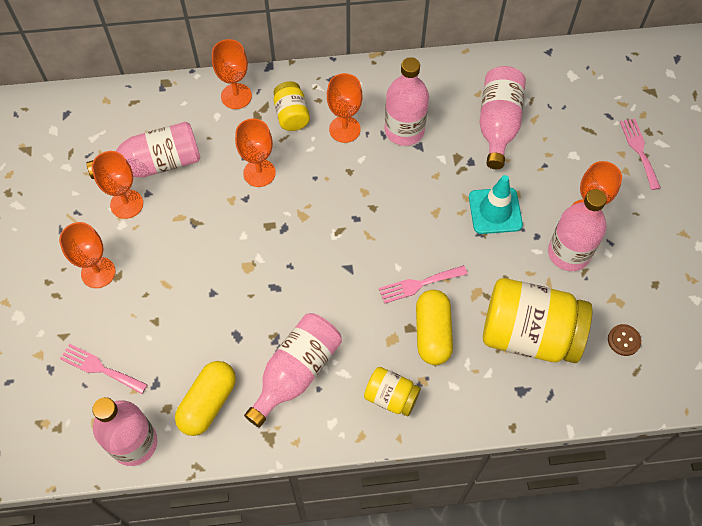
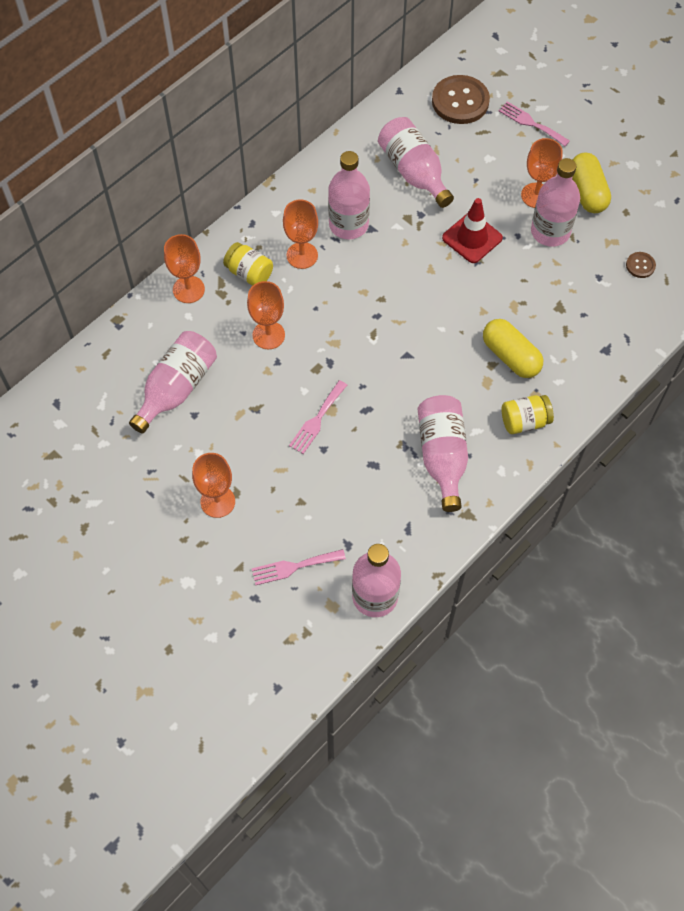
camera: 40 degrees left, 0 degrees up
(126, 204) = (186, 435): orange goblet -> none
(208, 403) = (400, 526): yellow capsule -> yellow capsule (587, 192)
(419, 284) = (468, 330): pink fork -> pink fork (317, 420)
(495, 211) = (472, 238): turquoise traffic cone -> red traffic cone
(529, 334) = (575, 308): yellow jar -> none
(593, 92) = (460, 101): none -> brown button

